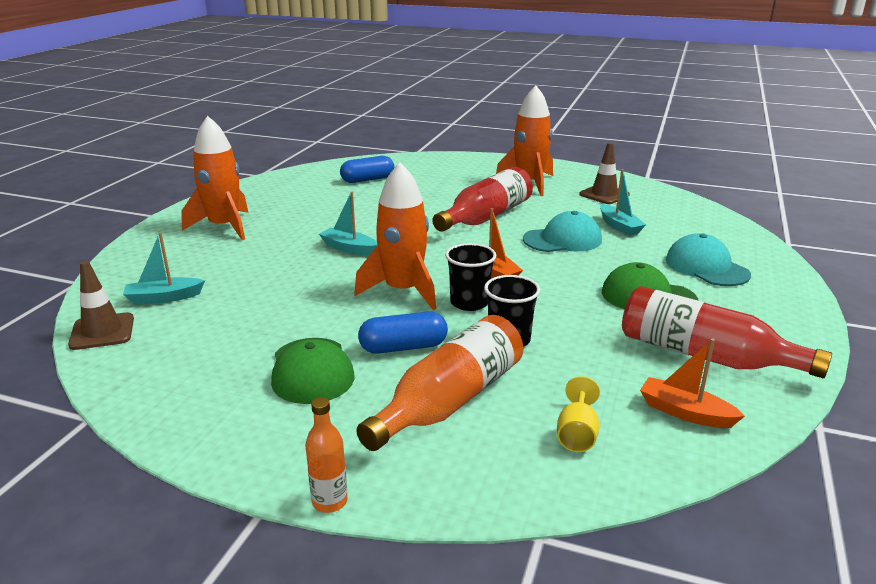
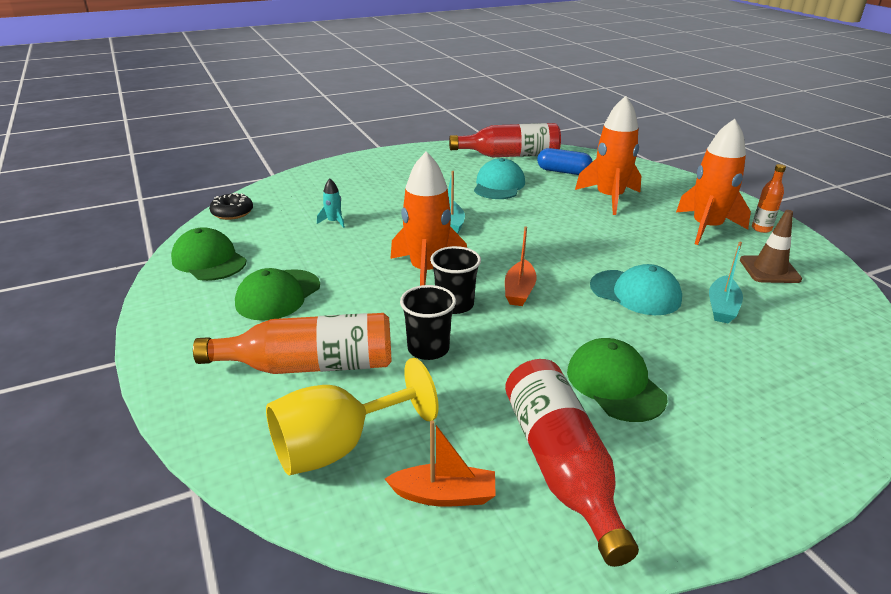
camera: 45 degrees right, 5 degrees up
(102, 332) = (232, 213): brown traffic cone -> black donut
(164, 298) = (291, 206): turquoise boat -> none
(171, 382) = (209, 260): none -> green cap
(224, 227) = (402, 172): orange rocket -> orange rocket (609, 198)
(240, 292) = (334, 222): none -> turquoise rocket
(329, 501) = (148, 379): orange bottle -> orange bottle (761, 229)
(403, 347) = (352, 311): blue capsule -> none
(486, 217) = (603, 242): red bottle -> red bottle (510, 155)
(577, 434) = (337, 446): yellow goblet -> yellow goblet, size x1.93
(685, 412) = (444, 495): orange boat -> orange boat turned 105 degrees clockwise
(706, 267) = (740, 393): turquoise cap -> turquoise cap (499, 185)

